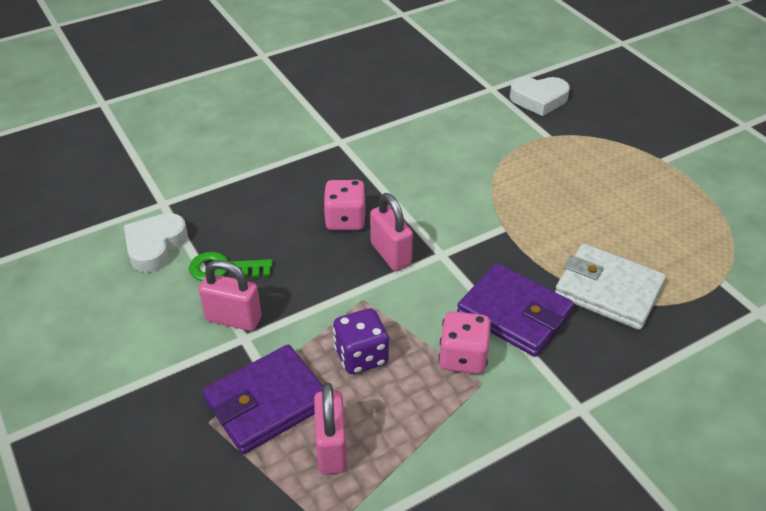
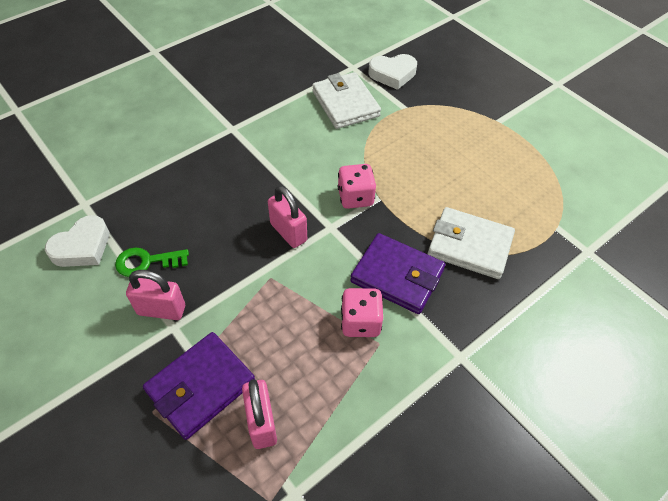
camera: 10 degrees left, 10 degrees up
(155, 246) = (82, 247): white heart -> white heart turned 150 degrees counterclockwise
(345, 220) = (246, 204): pink dice -> pink dice (355, 197)
(361, 356) = (276, 332): purple dice -> none
(477, 126) = (345, 104): none -> white wallet

